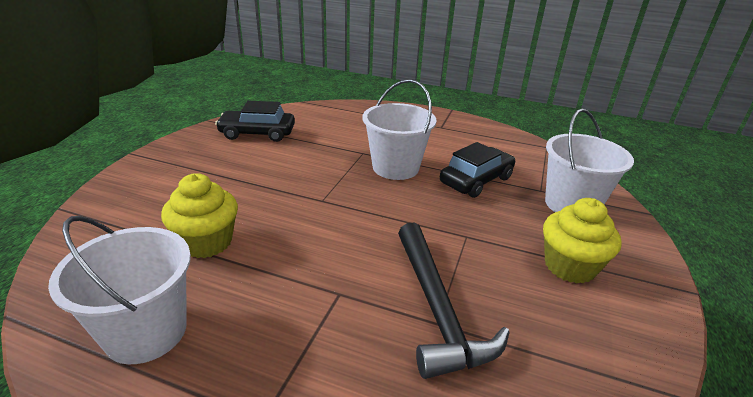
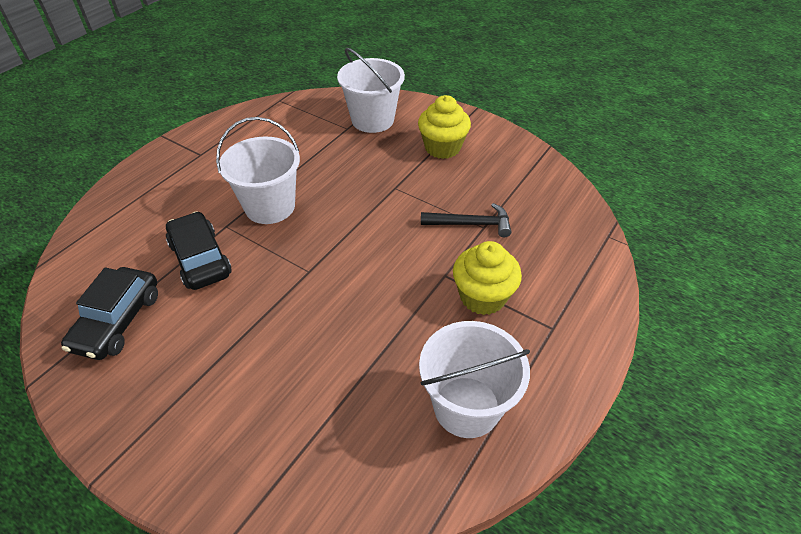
camera: 75 degrees left, 15 degrees up
(207, 242) = (352, 368): yellow cupcake -> yellow cupcake (482, 297)
(437, 309) = (471, 224): black hammer -> black hammer, size x0.63
(476, 180) = (317, 159): black car -> black car (200, 259)

